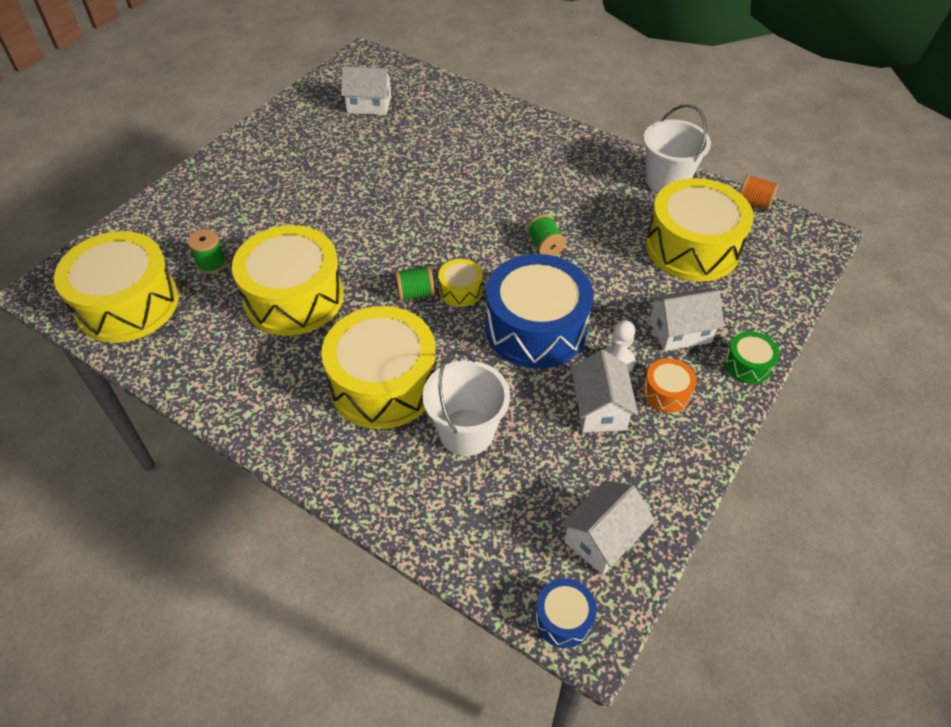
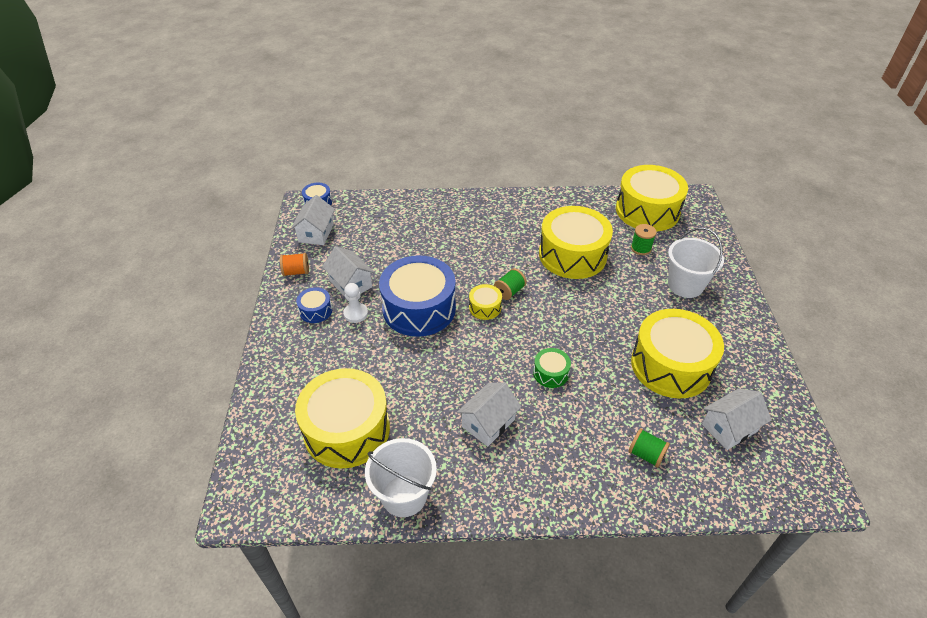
camera: 145 degrees right, 5 degrees down
(383, 383) = (475, 241): yellow drum -> yellow drum (671, 365)
(466, 432) = (413, 241): white bucket -> white bucket (685, 285)
(545, 246) = (458, 368): green spool -> green spool (646, 454)
(666, 392) = (316, 311): orange drum -> blue drum
(680, 331) = (324, 353): white house -> white house (488, 423)
(748, 365) = (269, 353): green drum -> green drum (550, 373)
(754, 202) = (311, 516): orange spool -> orange spool (296, 272)

